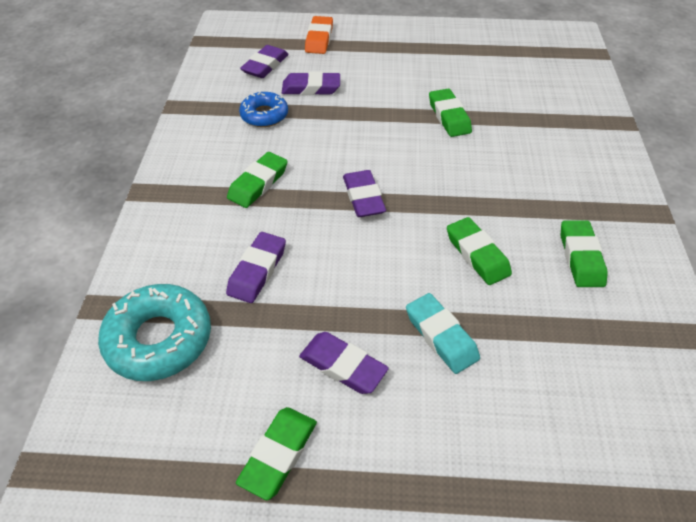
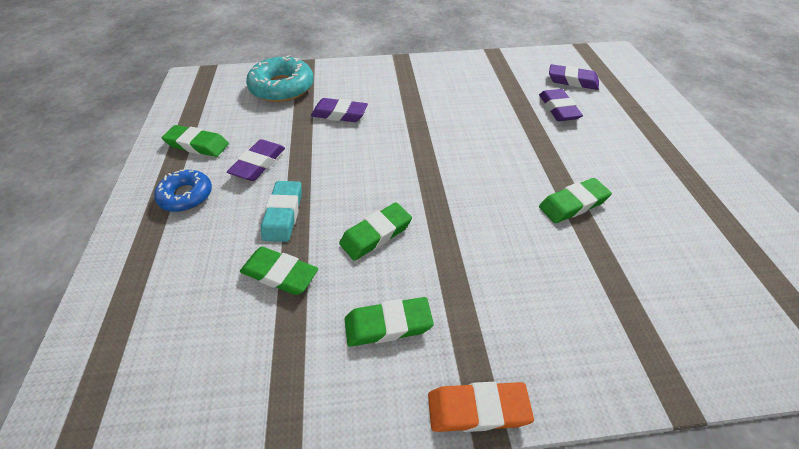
camera: 80 degrees right, 0 degrees up
(258, 183) = (425, 101): green eraser -> green eraser (280, 274)
(264, 115) = (506, 91): blue donut -> blue donut (186, 196)
(319, 39) = (638, 103): orange eraser -> orange eraser (477, 409)
(363, 197) = (428, 155): purple eraser -> none
(441, 336) = (283, 214): turquoise eraser -> turquoise eraser turned 45 degrees counterclockwise

